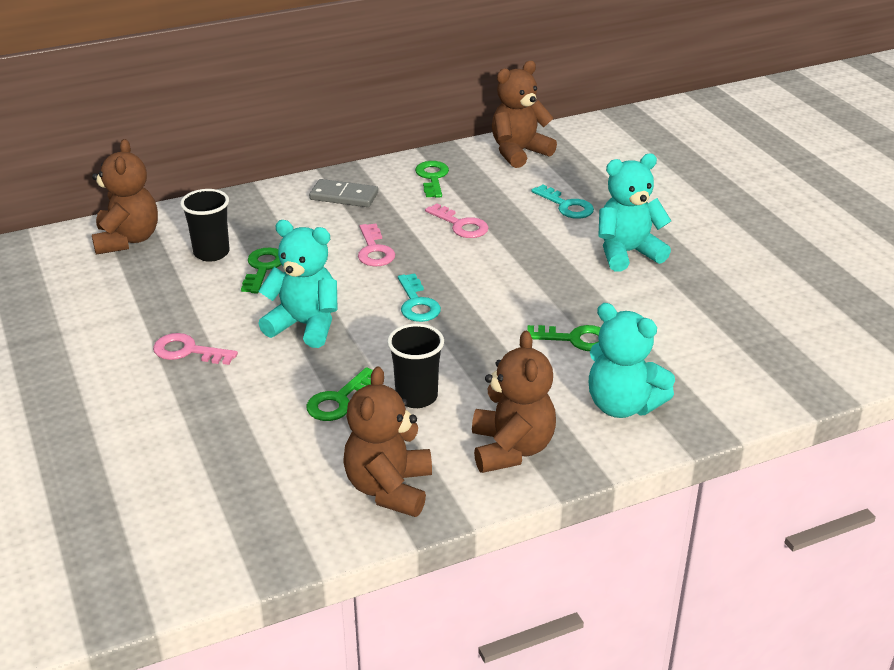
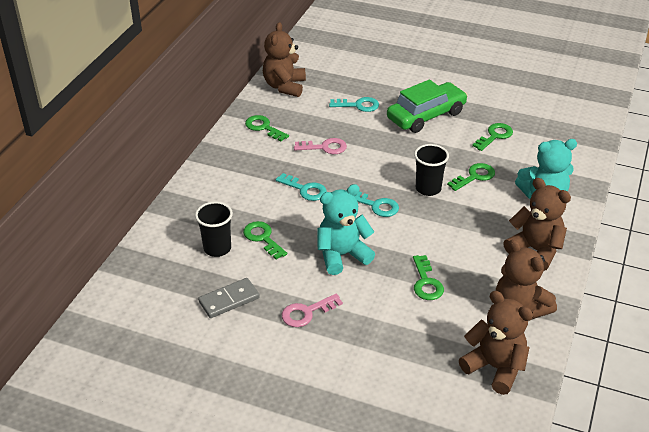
camera: 45 degrees left, 5 degrees up
(127, 240) = (150, 273): brown teddy bear -> brown teddy bear (495, 367)
(344, 196) = (233, 167): grey domino -> grey domino (229, 300)
(374, 250) = (305, 189): pink key -> turquoise key
(416, 397) = (456, 254): black cup -> black cup (428, 189)
(627, 253) = (426, 115): turquoise teddy bear -> green car
(675, 314) = (495, 136): none -> green key

